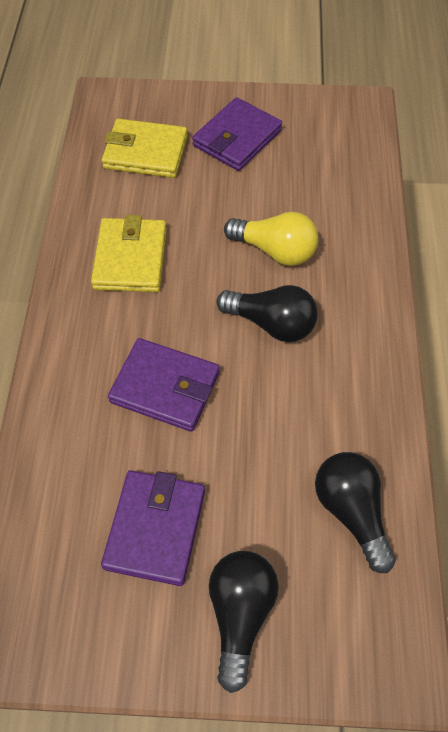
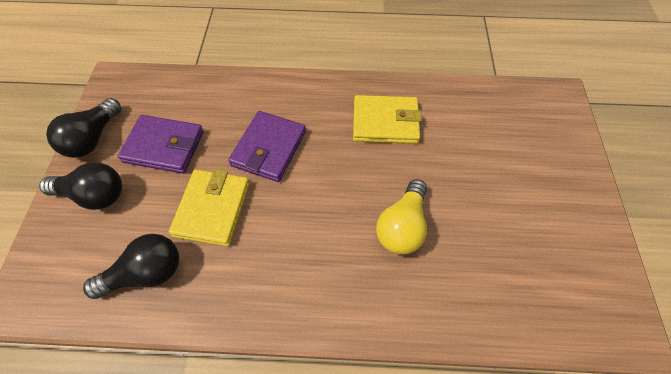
camera: 90 degrees right, 0 degrees up
(145, 152) = (501, 127): yellow wallet -> yellow wallet (212, 209)
(237, 138) = (537, 197): purple wallet -> none
(271, 323) = (323, 221): black light bulb -> black light bulb (93, 139)

